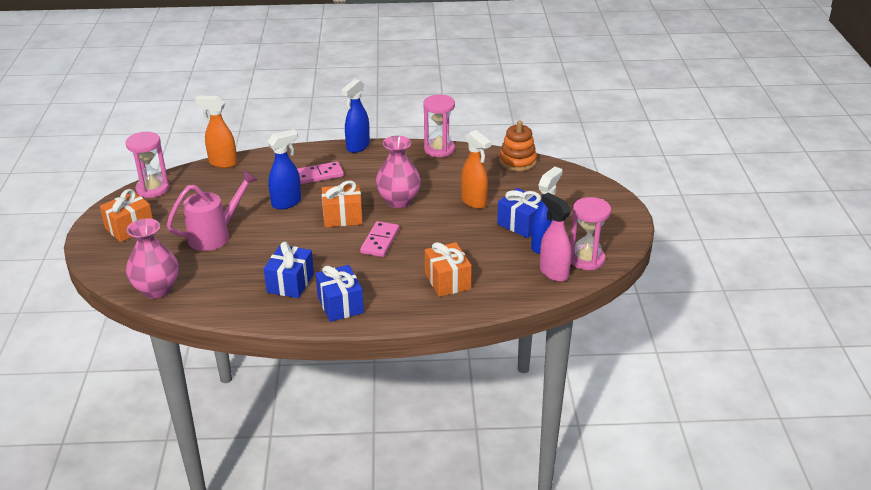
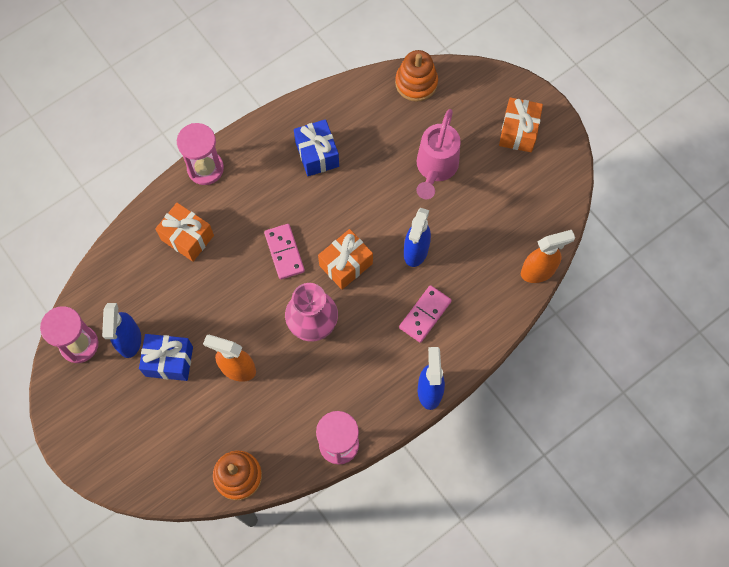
camera: 145 degrees right, 35 degrees up
(152, 189) = (559, 191): pink hourglass -> pink hourglass (205, 168)
(157, 289) = (416, 83): pink vase -> orange stacking toy
(340, 305) = (255, 156): blue gift -> none
(553, 273) = (100, 306): pink spray bottle -> none

